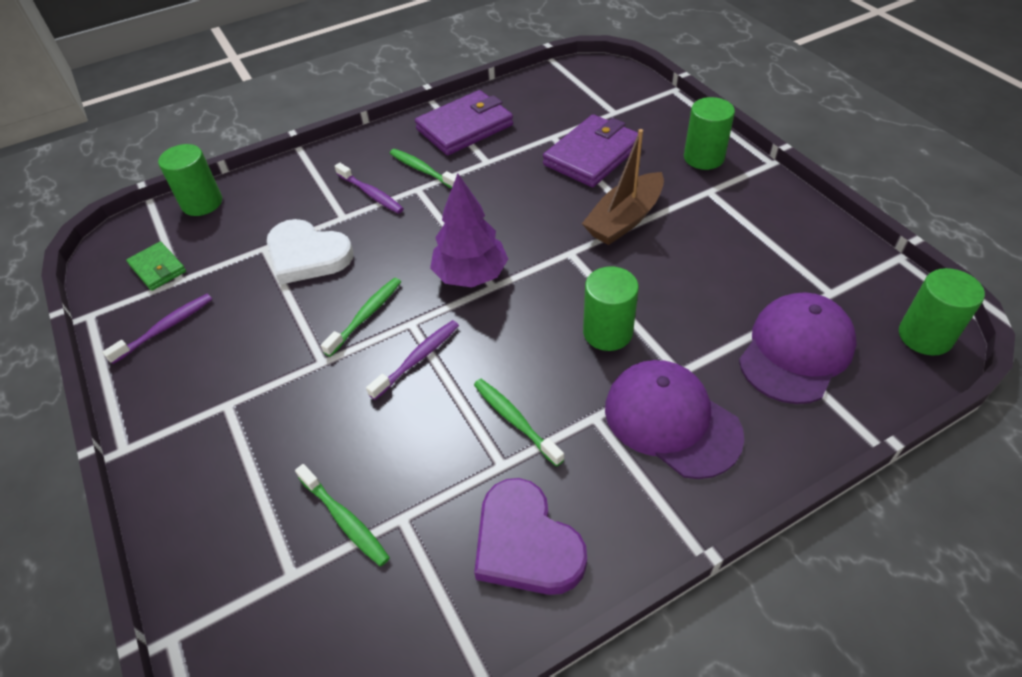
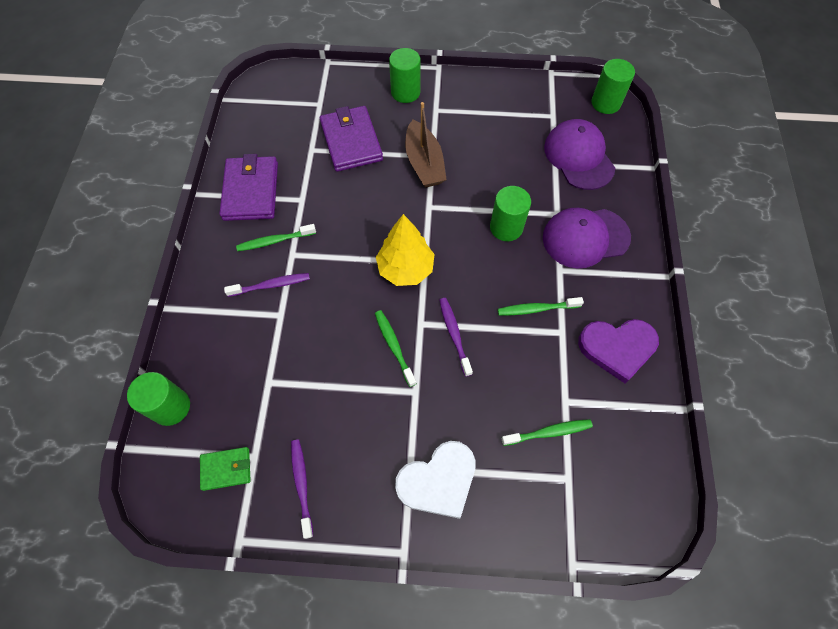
camera: 60 degrees left, 15 degrees up
(307, 255) = (302, 356): white heart -> white heart (438, 481)
(471, 275) = (405, 269): purple tree -> yellow tree

